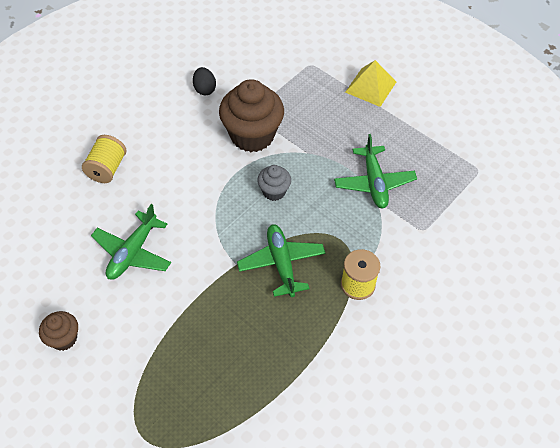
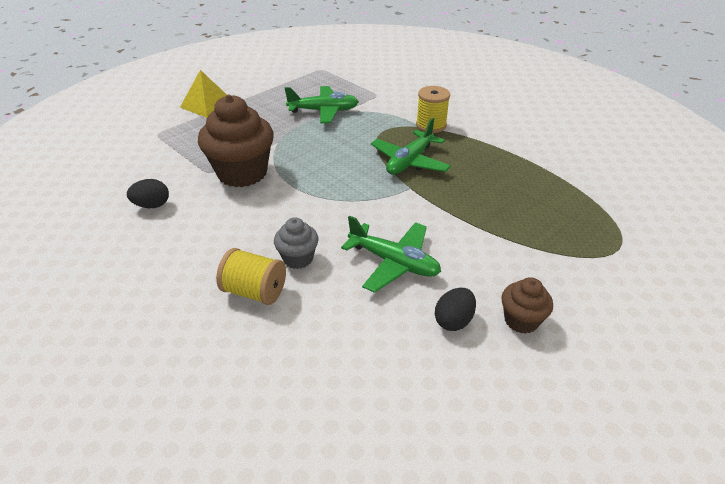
camera: 85 degrees left, 15 degrees down
(68, 292) = (453, 320): none -> black egg
(274, 191) = (322, 162): grey cupcake -> grey cupcake (298, 258)
(281, 263) = (410, 161): green plane -> green plane turned 45 degrees counterclockwise

